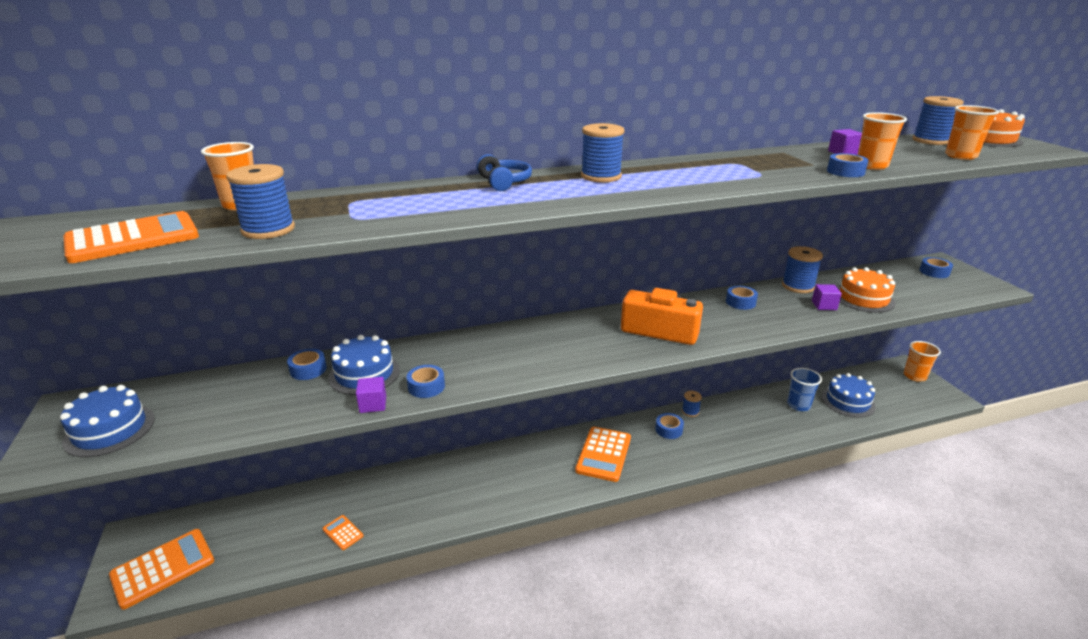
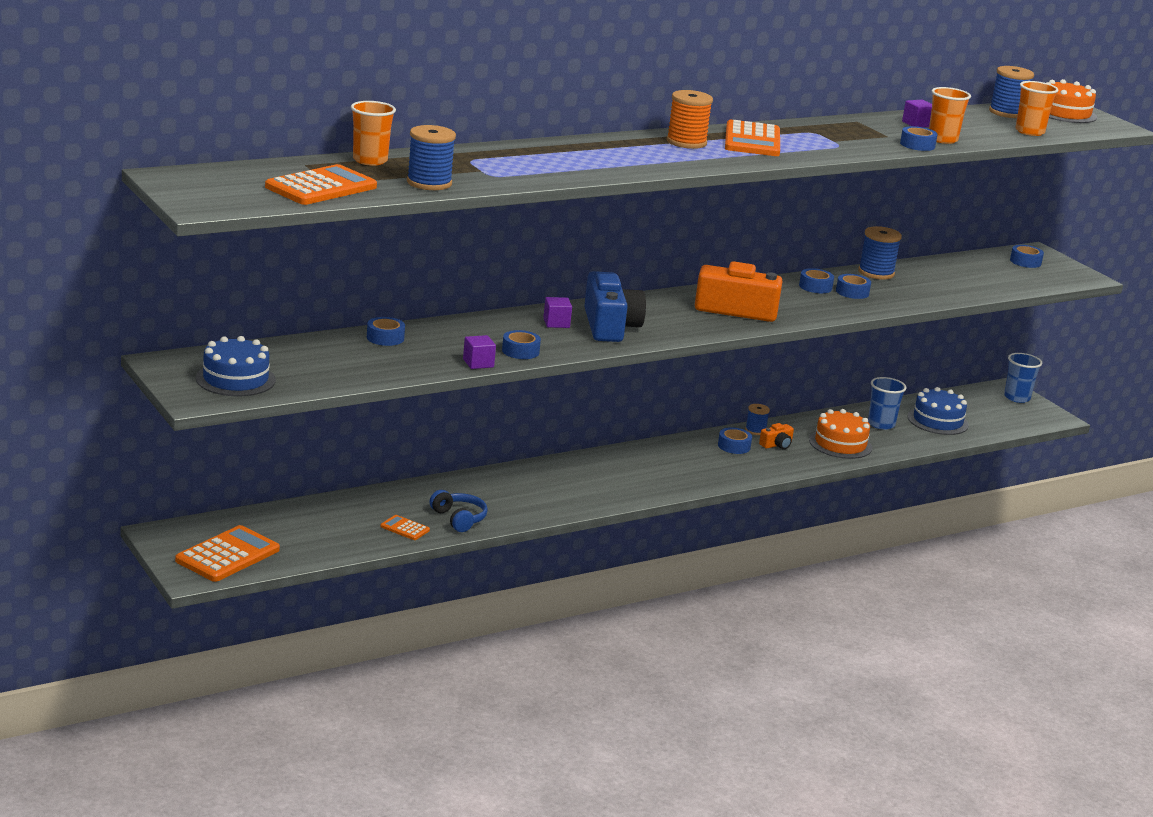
camera: 15 degrees left, 5 degrees down
(364, 374) = (448, 341): blue cake -> none
(504, 182) = (596, 145): blue headphones -> blue headphones (459, 519)
(531, 352) = (609, 326): none -> blue camera
(601, 176) = (686, 142): blue spool -> orange spool
(603, 454) = (665, 467): orange calculator -> orange calculator (752, 140)
(706, 428) = (777, 445): none -> orange camera
(774, 308) = (852, 292): none -> blue tape
(824, 305) = (904, 291): purple cube -> purple cube (556, 323)
(863, 298) = (946, 285): orange cake -> orange cake (840, 444)
(914, 376) = (1017, 398): orange cup -> blue cup

